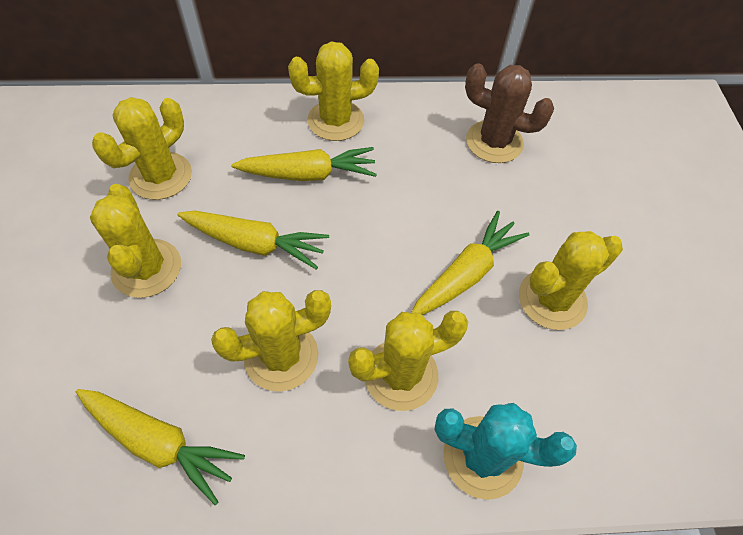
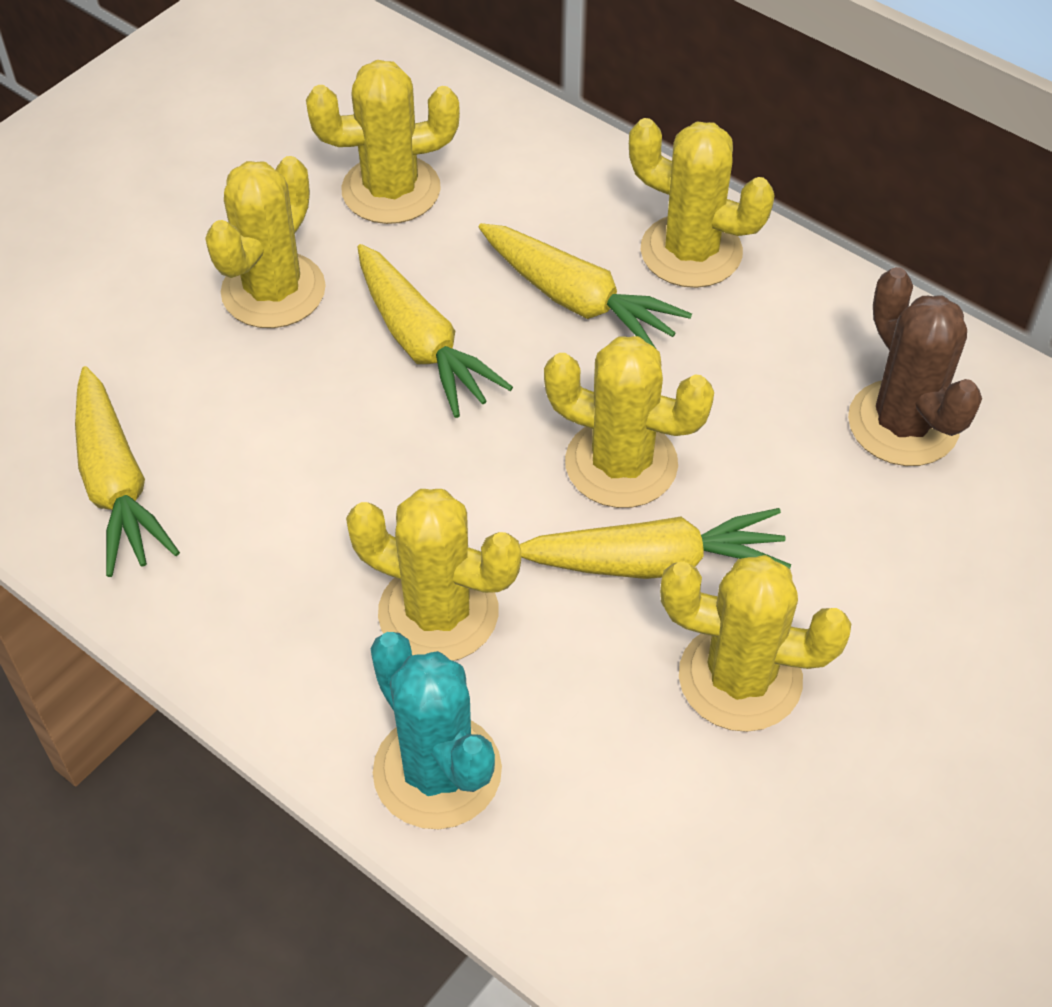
camera: 45 degrees right, 5 degrees down
(281, 356) = (323, 491): yellow cactus -> yellow cactus (621, 464)

